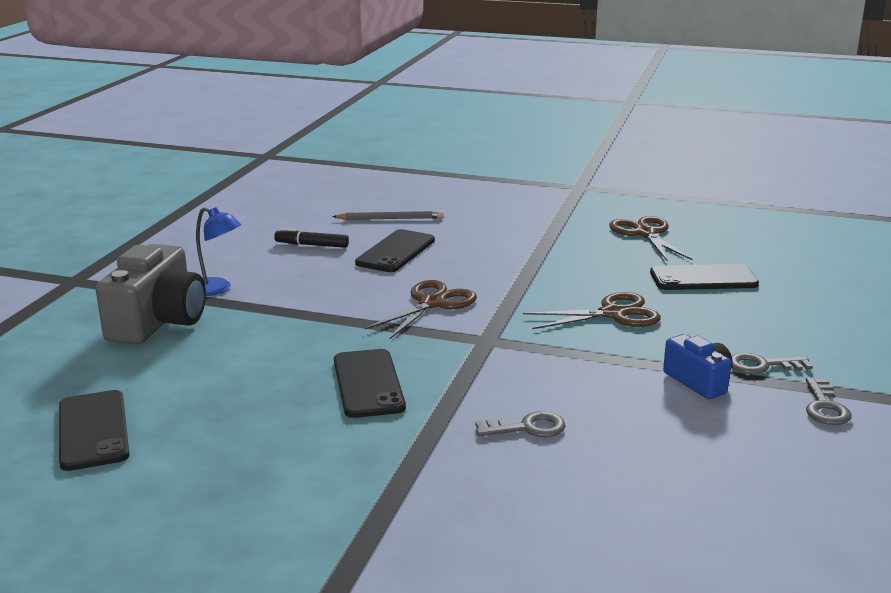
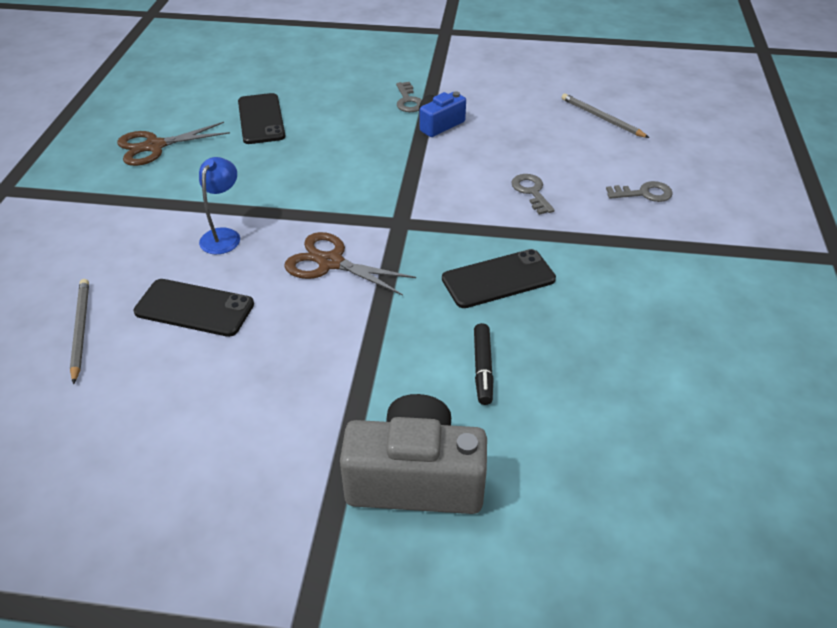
camera: 100 degrees left, 20 degrees up
(93, 430) = (653, 447): black phone -> none
(218, 289) = (314, 447): blue lamp -> blue lamp (224, 235)
(312, 245) = (168, 388): black marker -> black marker (482, 368)
(613, 314) = (337, 160): brown scissors -> none
(732, 527) = (601, 118): none -> grey pencil
(825, 407) = (457, 83): grey key -> grey key (644, 193)

